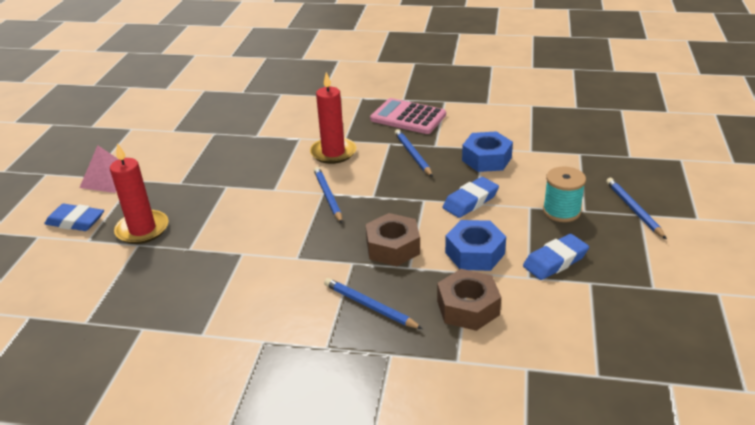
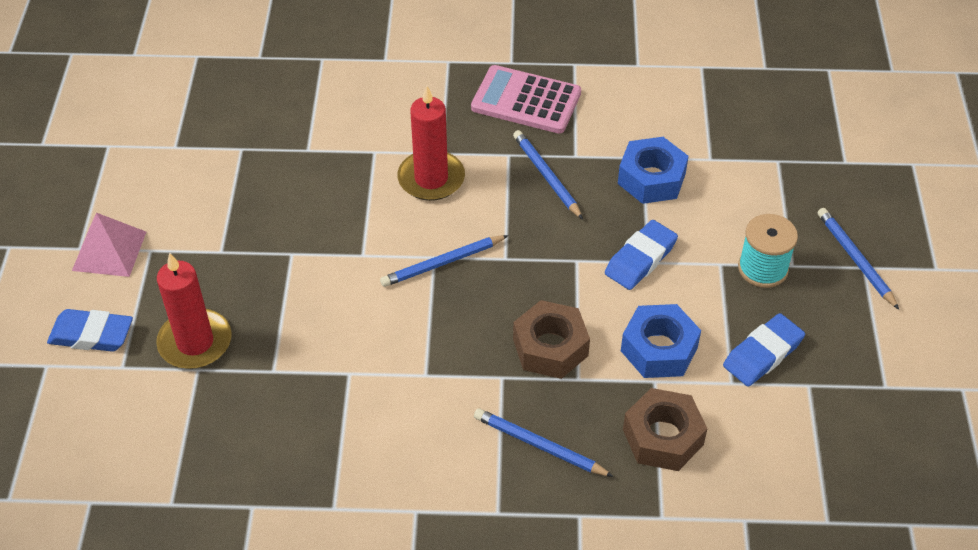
camera: 10 degrees left, 15 degrees up
(328, 196) = (442, 263): blue pencil -> blue pencil turned 90 degrees counterclockwise

